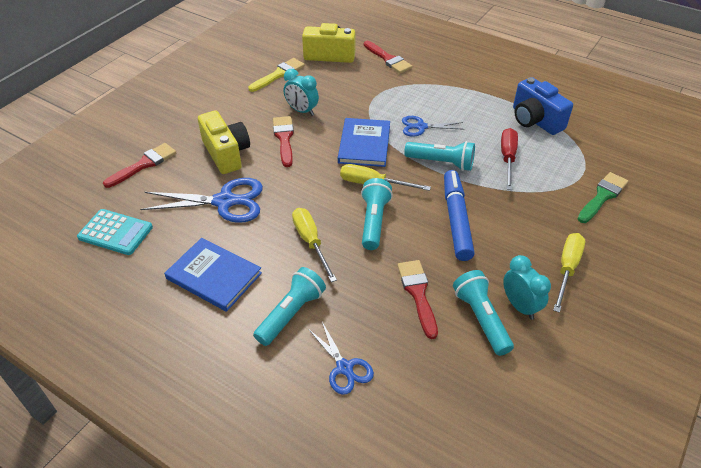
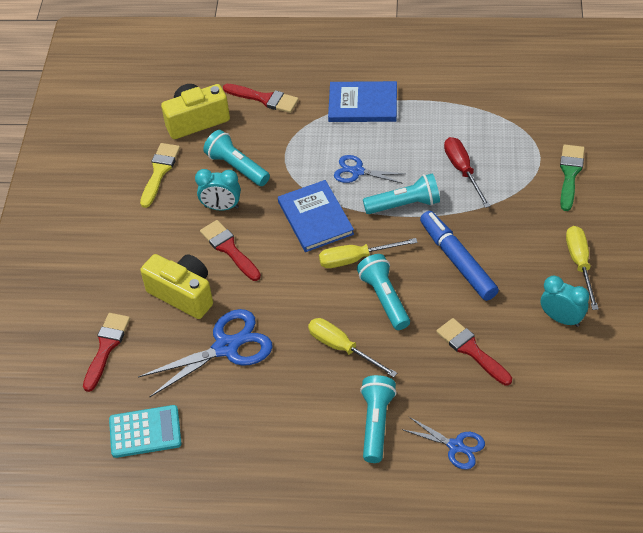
camera: 25 degrees left, 5 degrees up
(214, 276) = (279, 425): blue book -> blue book (363, 104)
(421, 127) = (357, 171): blue scissors -> blue scissors turned 45 degrees clockwise
(481, 318) = (537, 346): turquoise flashlight -> turquoise flashlight (236, 167)
(535, 120) = (462, 113): blue camera -> none

